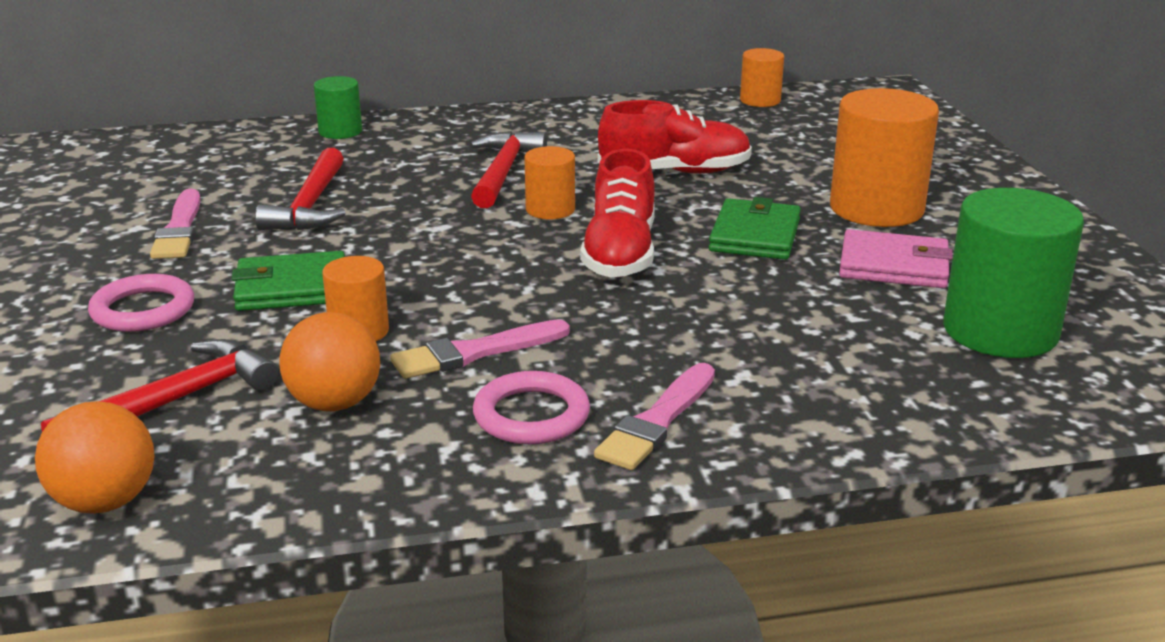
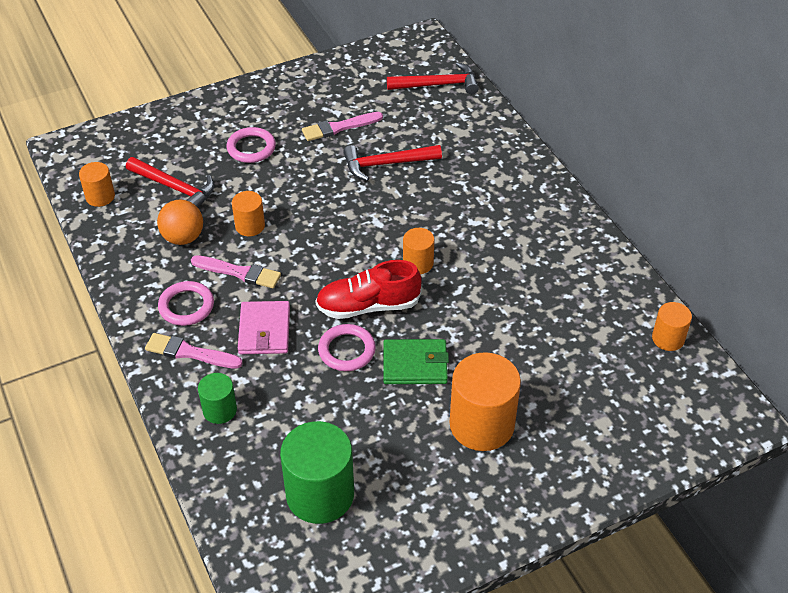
camera: 75 degrees right, 20 degrees up
(105, 502) = (100, 196): orange ball -> orange cylinder
(292, 288) = (287, 189): green wallet -> none
(340, 131) = (498, 142): green cylinder -> green cylinder (219, 410)
(475, 352) = (239, 272): pink brush -> pink brush turned 150 degrees clockwise
(503, 172) = (466, 229): red hammer -> red hammer (438, 85)
(674, 172) = (500, 311): red shoe -> none
(708, 279) = (347, 350): none -> pink ring
(893, 265) = (394, 438): pink wallet -> pink wallet (264, 330)

